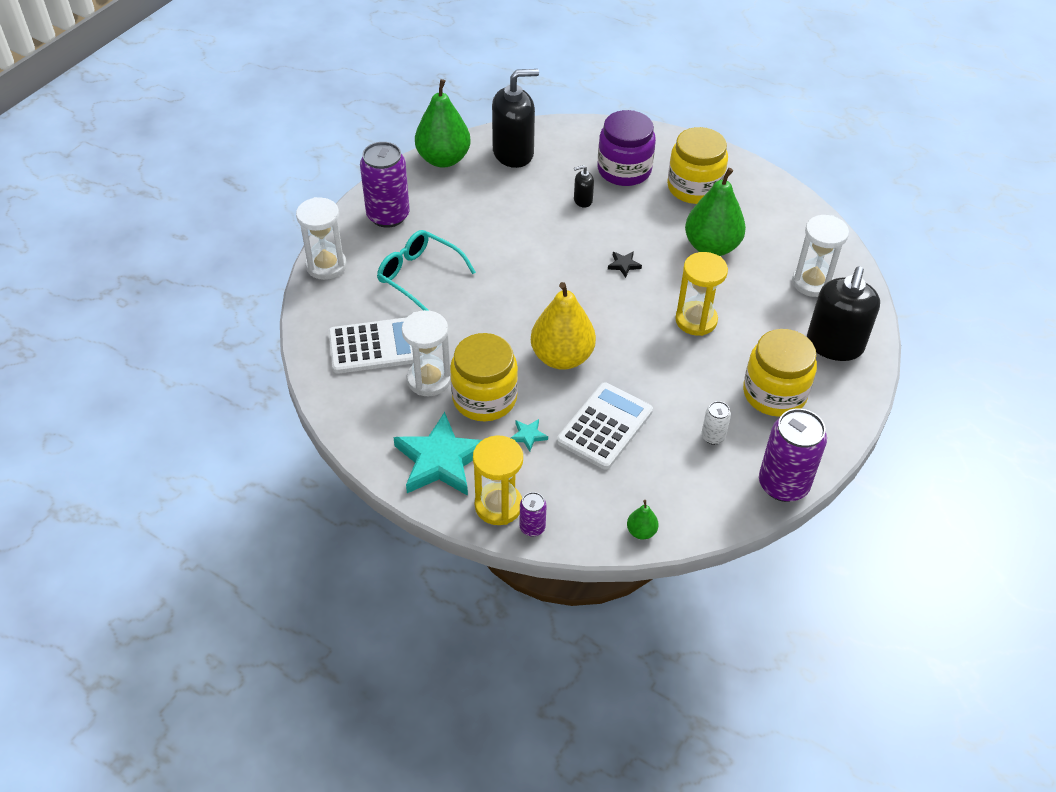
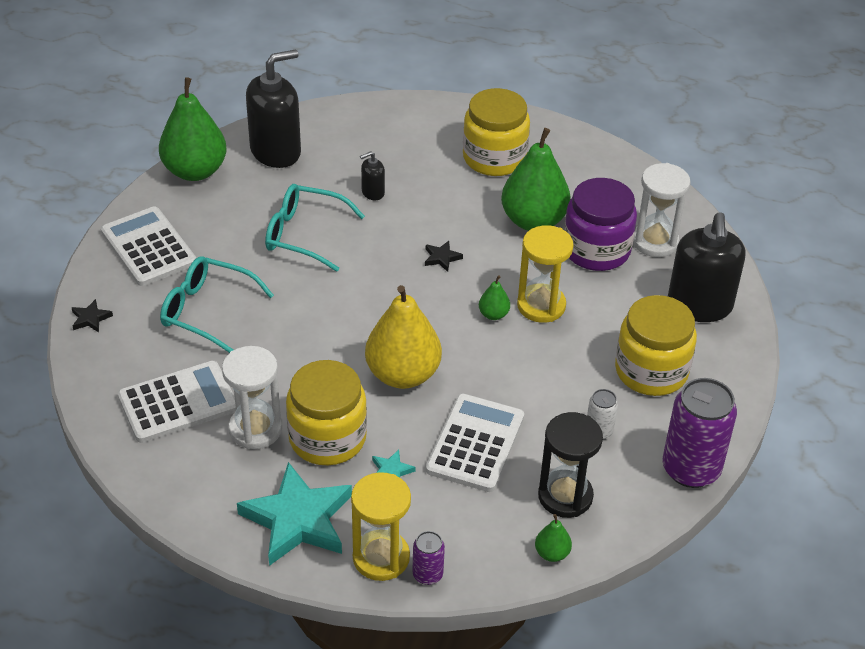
camera: 15 degrees left, 5 degrees down
(326, 265) = (90, 318): white hourglass -> black star
(388, 216) = (148, 247): purple can -> white calculator
(515, 226) = (304, 234): none -> turquoise glasses
(624, 170) = (409, 151): purple jar -> purple jar (596, 250)
(653, 320) = (493, 314): none -> green pear
(667, 486) = (565, 496): none -> black hourglass

